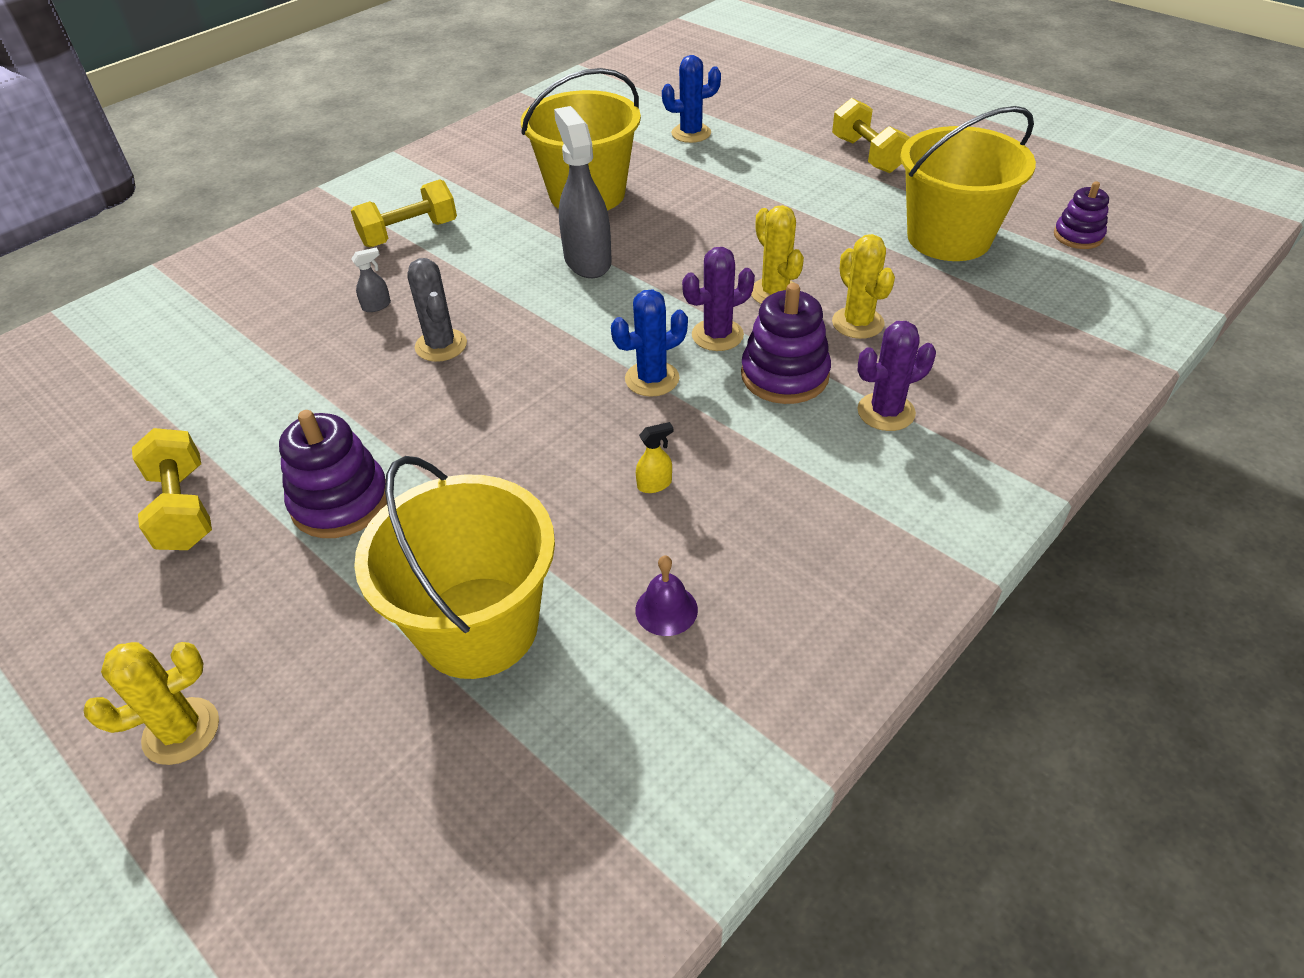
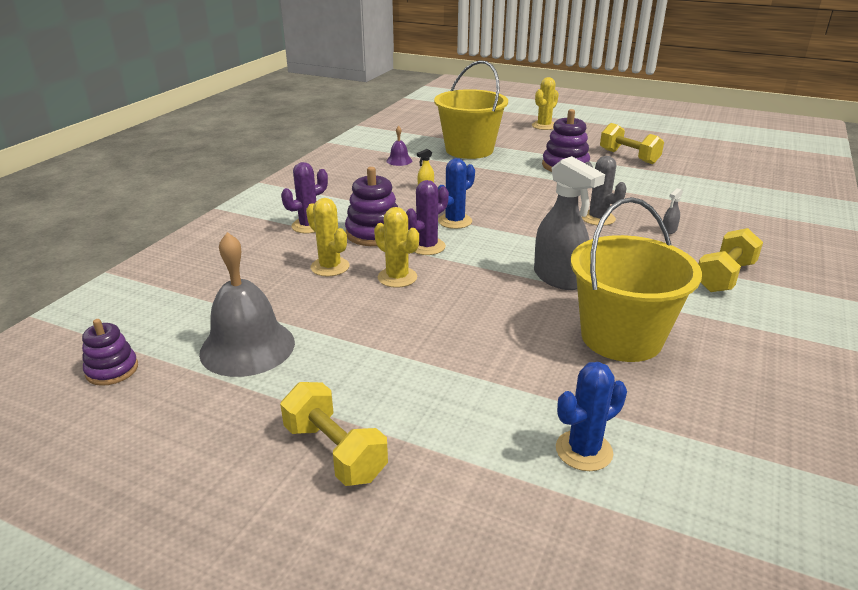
camera: 160 degrees right, 15 degrees down
(948, 238) = (247, 347): yellow bucket -> grey bell

